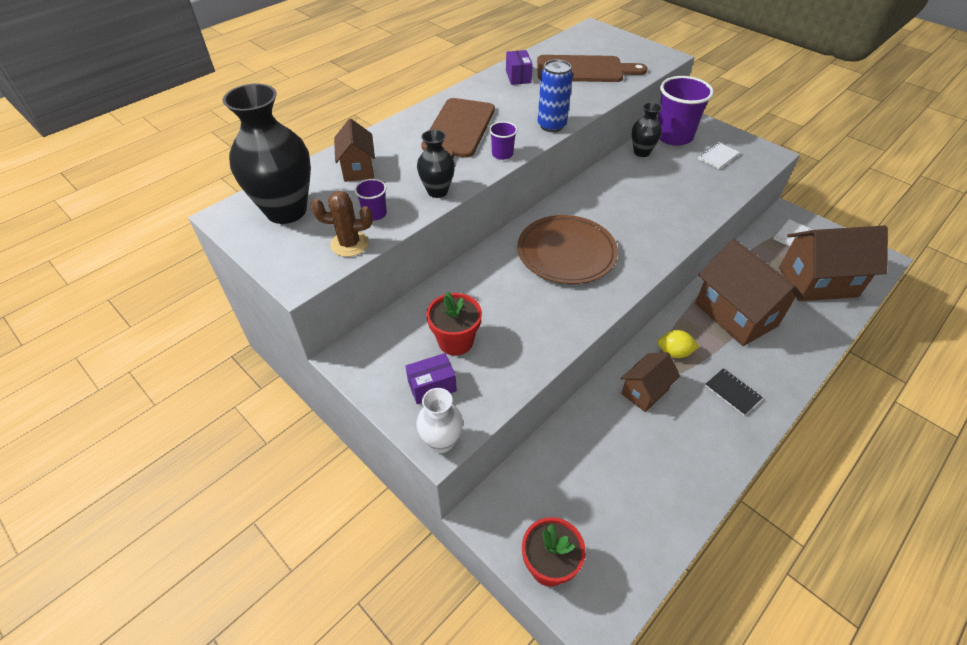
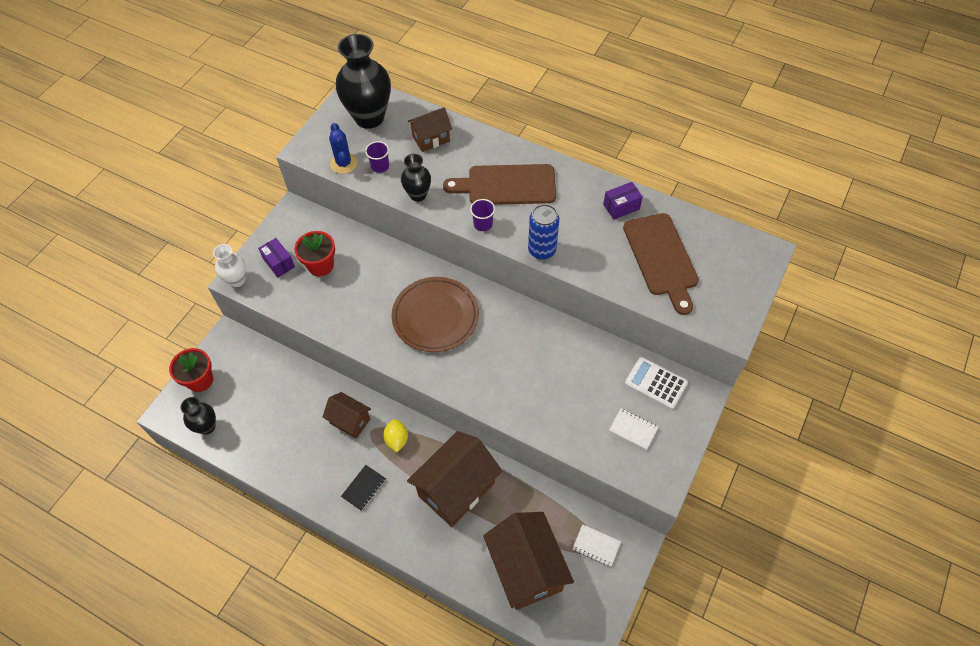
camera: 75 degrees right, 10 degrees up
(349, 244) = (344, 163): brown cactus -> blue cactus
(641, 152) = (611, 356): black vase -> black vase (207, 427)
(673, 136) = (656, 383): purple cup -> white calculator

